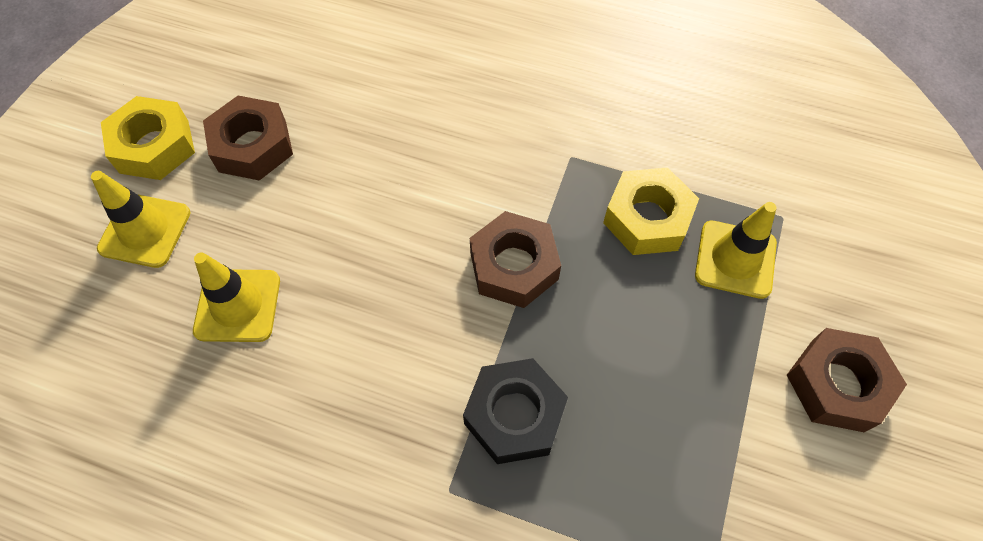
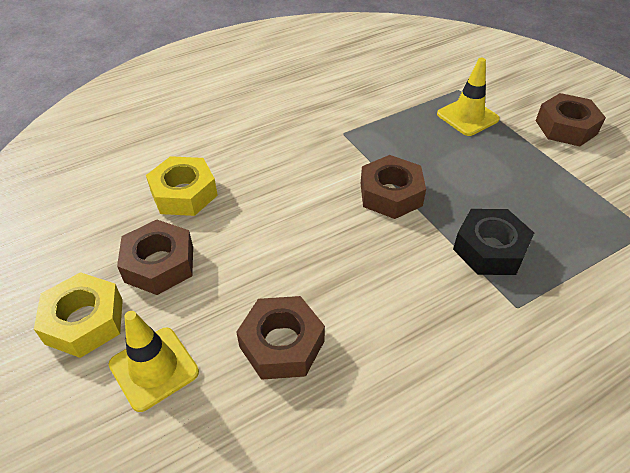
camera: 50 degrees left, 15 degrees down
(238, 305) = (282, 344): yellow traffic cone -> brown nut
(647, 218) = (413, 130): yellow nut -> yellow nut (184, 193)

